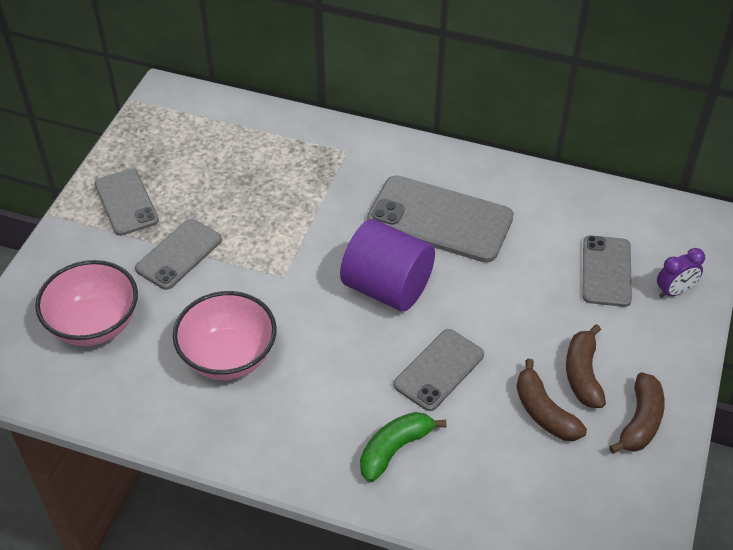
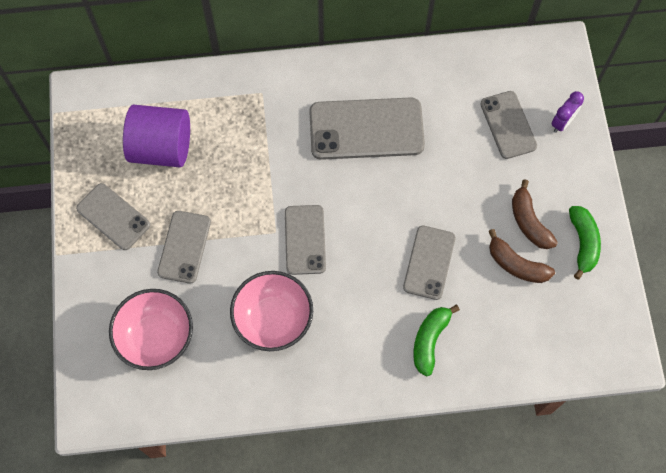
camera: 25 degrees left, 20 degrees up
(310, 295) = (305, 240): none -> grey phone
(387, 288) = (358, 208): purple cylinder -> purple cylinder (162, 148)
(640, 421) = (583, 243): brown banana -> green banana

